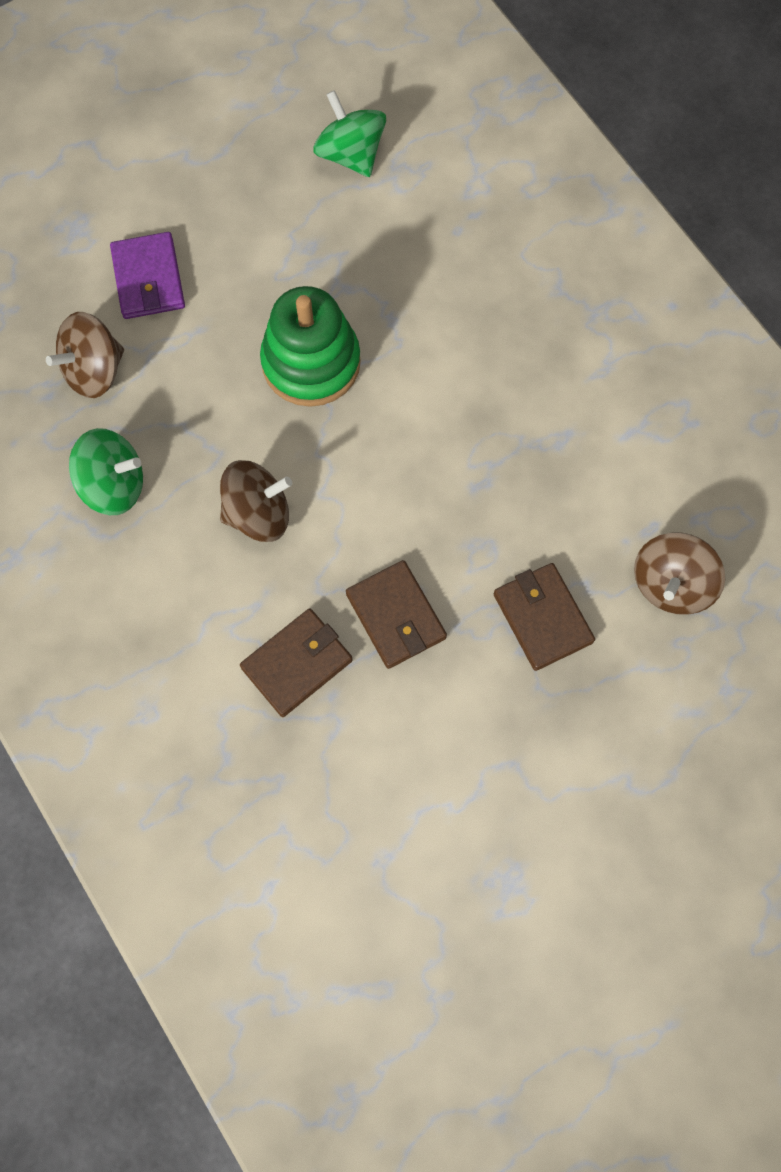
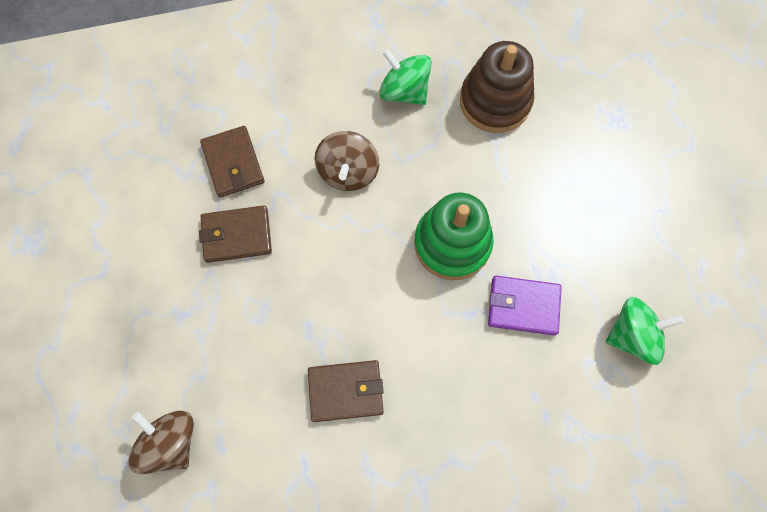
camera: 110 degrees right, 0 degrees up
(94, 370) = (495, 101): brown spinning top -> brown stacking toy
(113, 485) = (404, 91): green spinning top -> green spinning top turned 105 degrees clockwise
(148, 279) = (559, 155): purple wallet -> purple wallet (523, 306)
(542, 618) = (190, 334): brown wallet -> brown wallet (345, 391)

